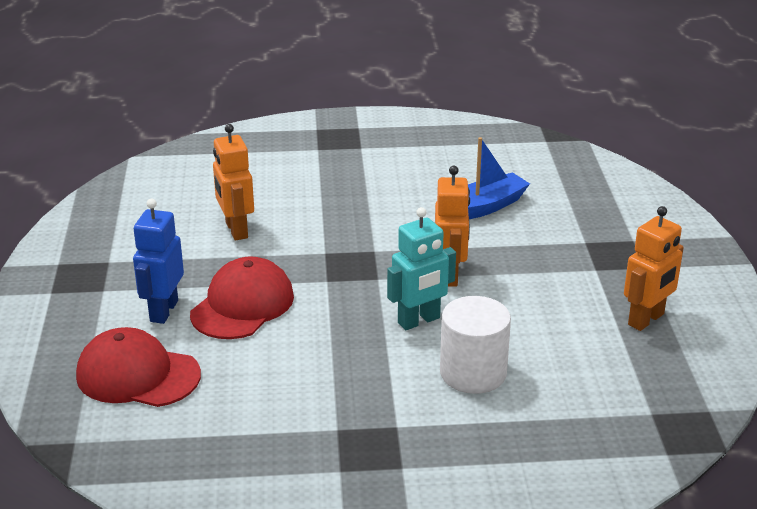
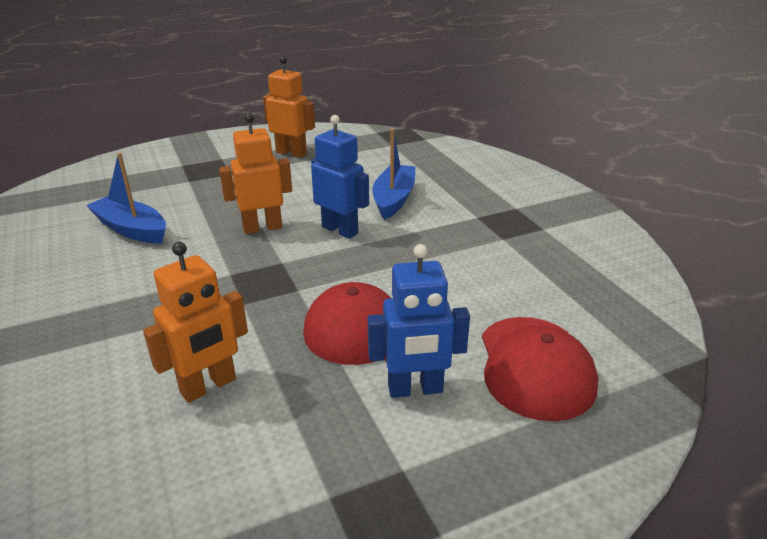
camera: 110 degrees left, 0 degrees up
(419, 321) = (340, 230): turquoise robot -> blue robot
(473, 373) = (394, 199): white cylinder -> blue boat

